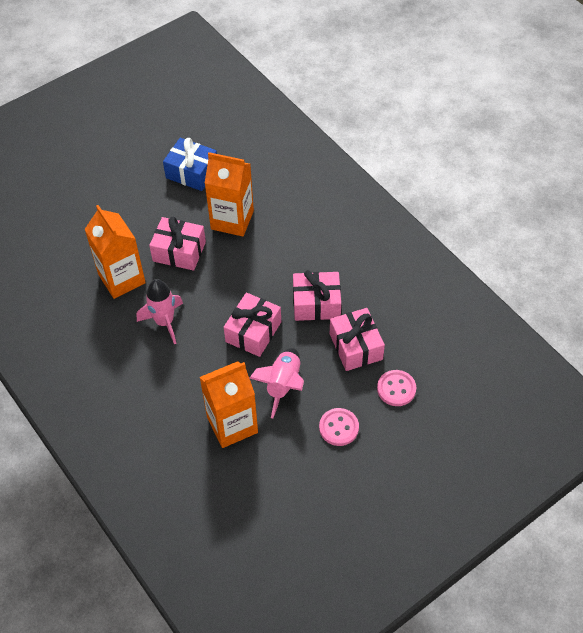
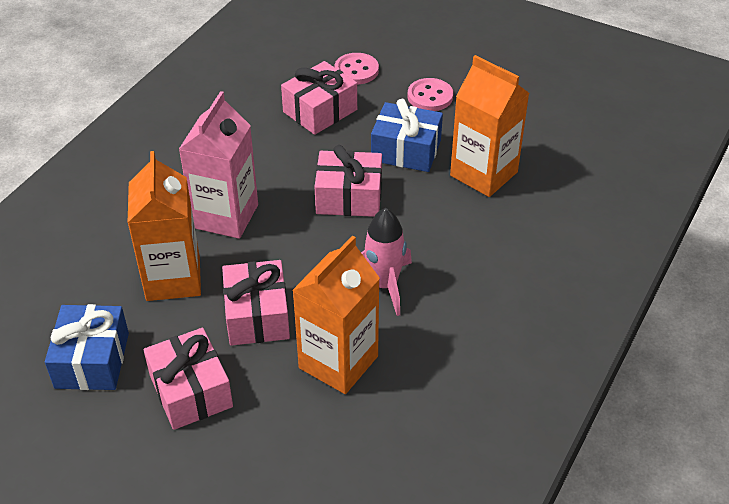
camera: 115 degrees left, 10 degrees down
(272, 259) = (225, 216): none -> pink carton
(283, 385) = (406, 150): pink rocket -> blue gift
(316, 304) = (277, 157): pink gift -> pink gift (191, 391)

